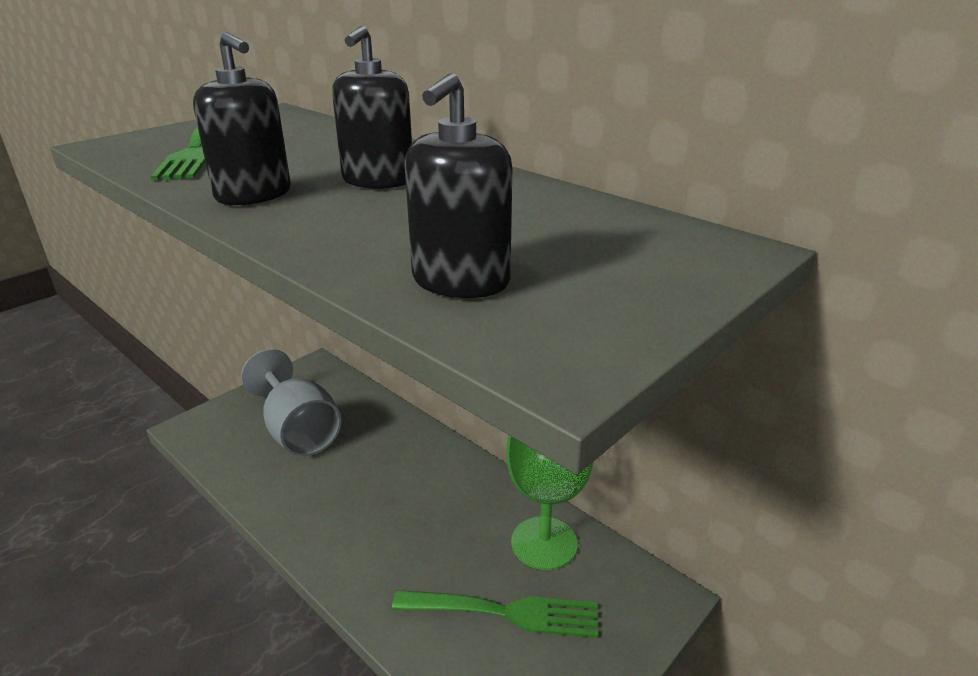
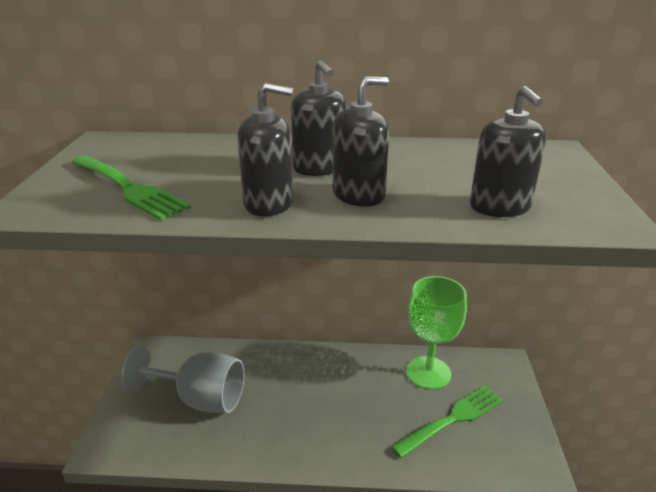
camera: 40 degrees left, 0 degrees up
(346, 215) = (358, 195): none -> black soap dispenser

